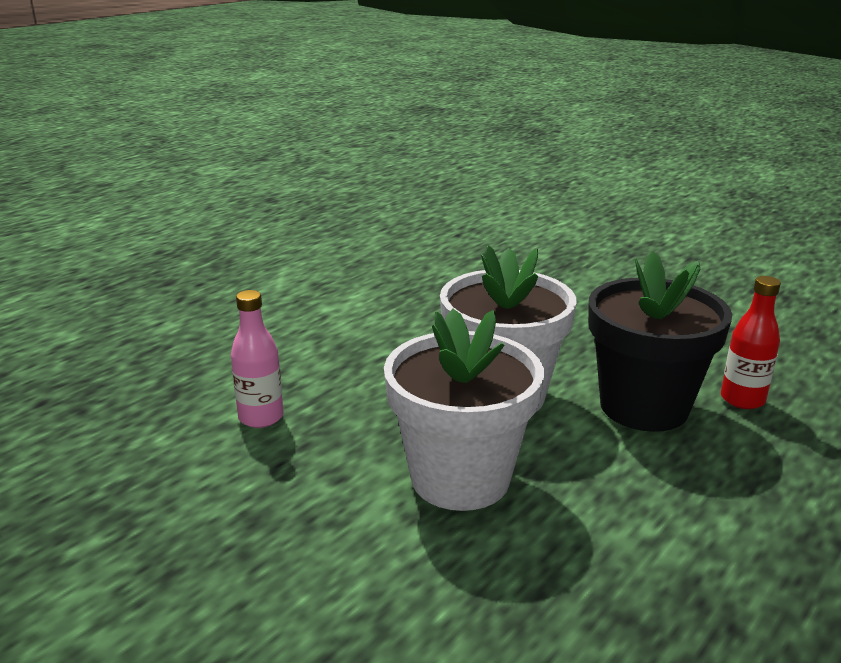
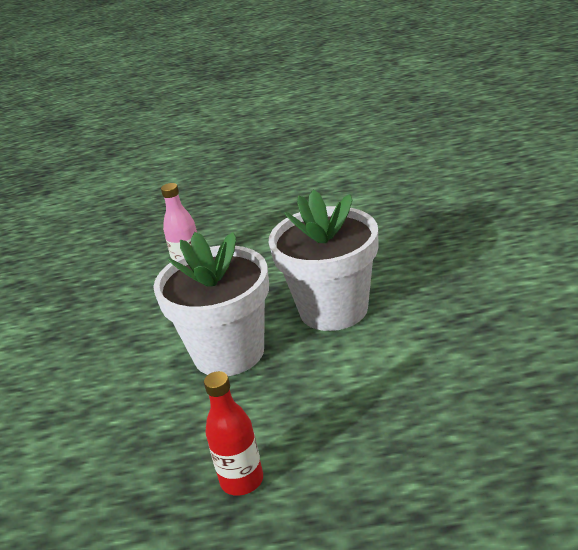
camera: 50 degrees right, 5 degrees up
(644, 406) = (413, 359): black flower pot -> none
(742, 399) = (500, 388): red bottle -> red bottle (242, 481)

